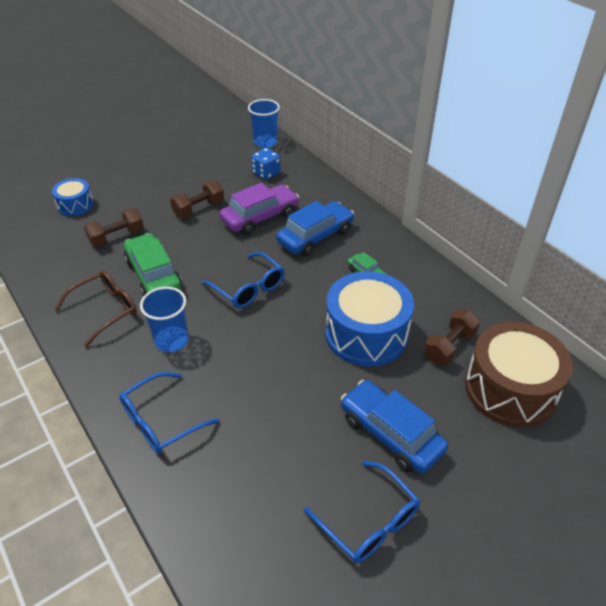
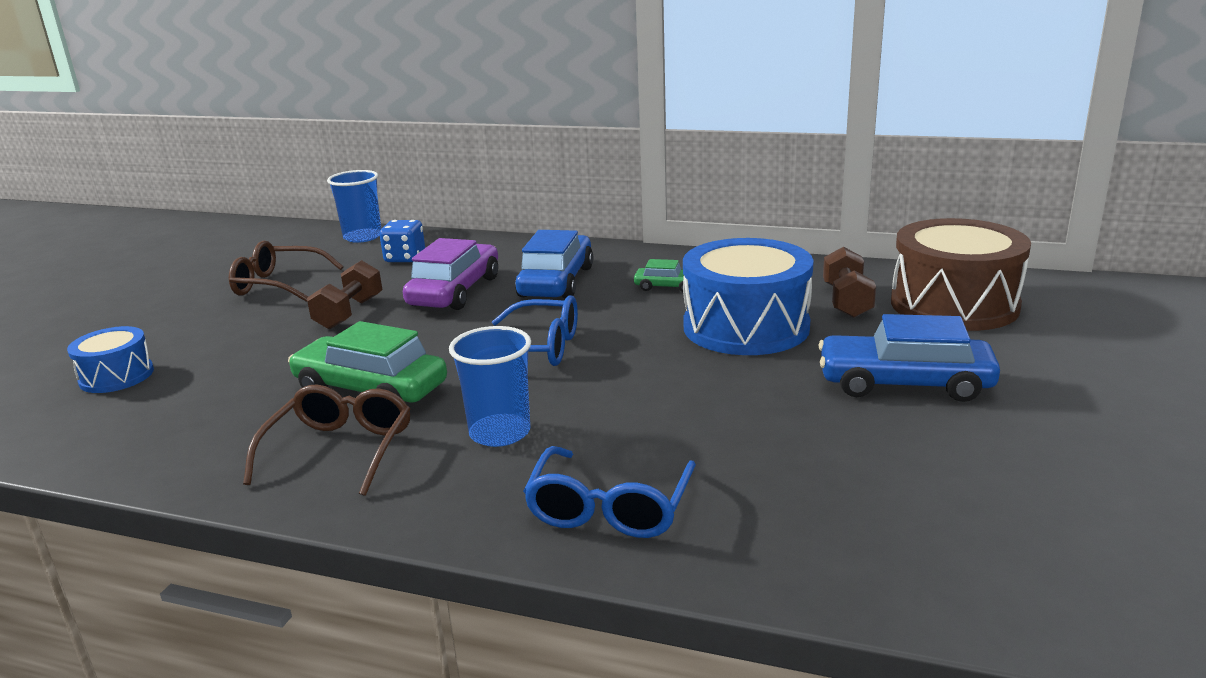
camera: 35 degrees left, 20 degrees down
(117, 237) = (248, 379): brown dumbbell -> none
(191, 167) = (278, 284): none -> brown glasses
(368, 521) = (1005, 456): blue glasses -> none

